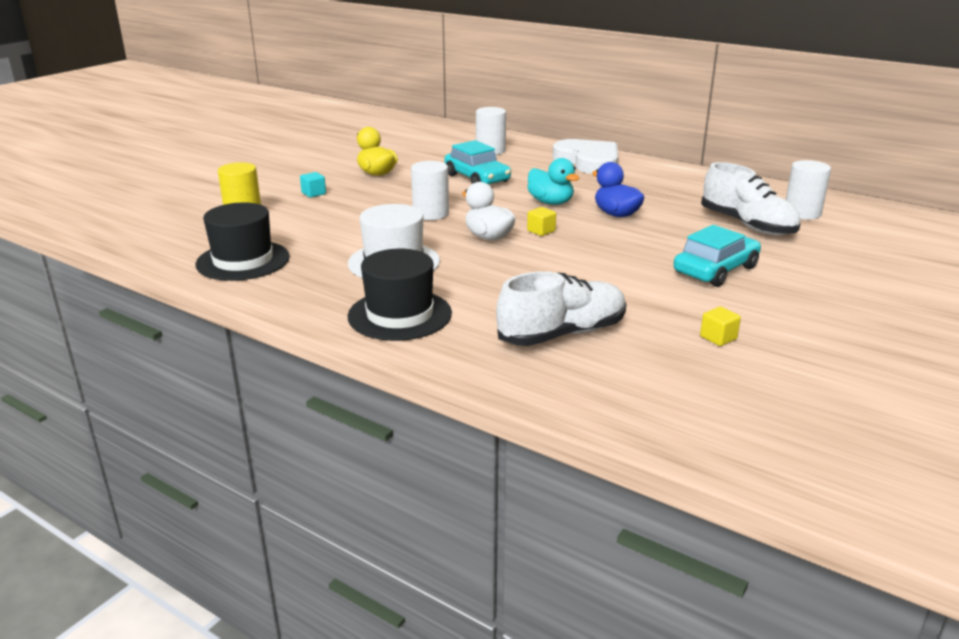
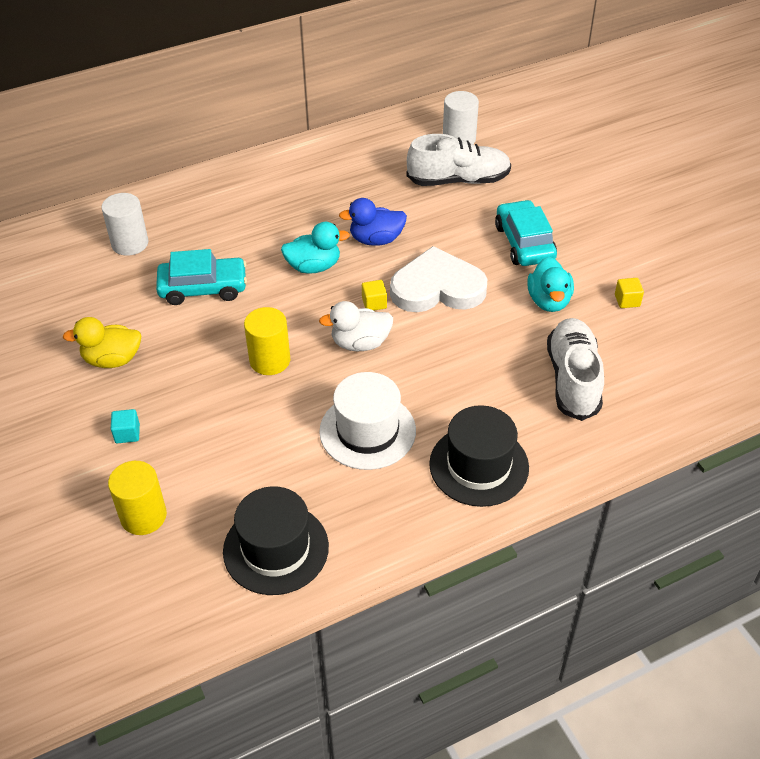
camera: 60 degrees left, 20 degrees up
(430, 213) = (270, 360): white cylinder -> yellow cylinder
(588, 161) = (230, 191): white heart -> white heart (437, 287)
(654, 298) = (548, 301): none -> turquoise duck

